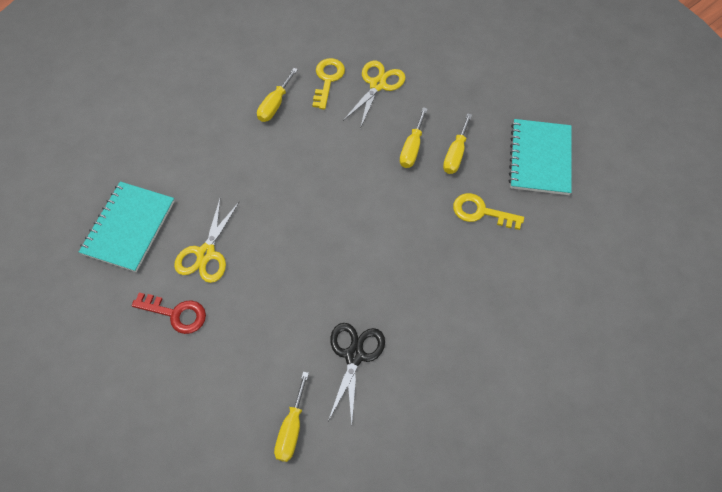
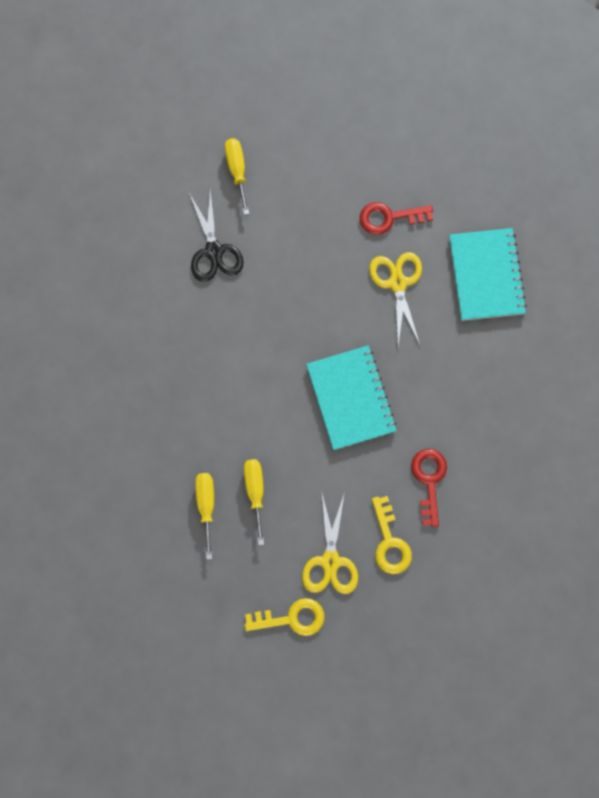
camera: 155 degrees right, 15 degrees up
(275, 105) = (429, 480): yellow screwdriver -> red key
(481, 212) = (154, 446): yellow key -> yellow key (292, 618)
(540, 158) = (115, 541): turquoise notebook -> turquoise notebook (351, 398)

